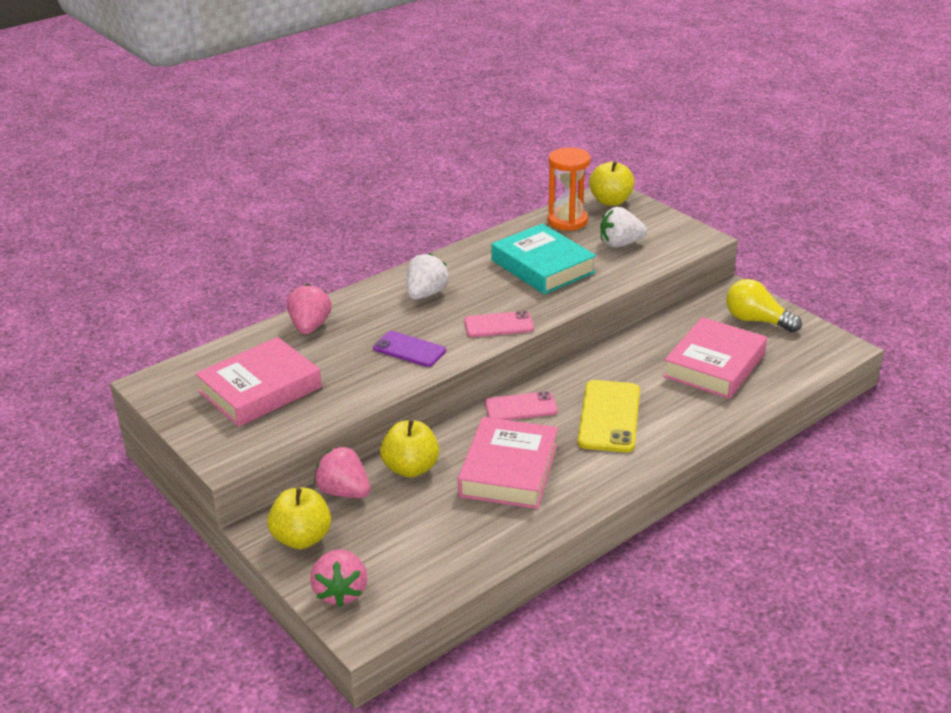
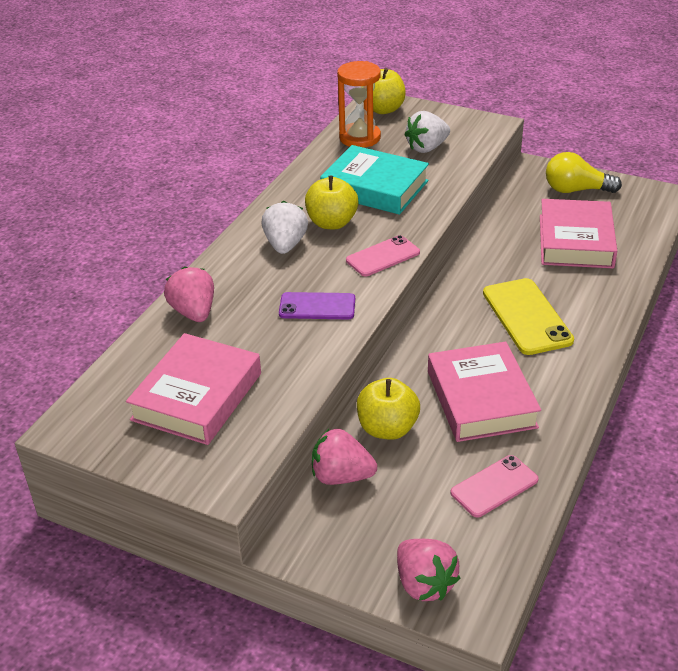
camera: 25 degrees left, 5 degrees up
(302, 538) = (338, 541): yellow apple -> yellow apple (332, 223)
(520, 407) = (440, 333): pink phone -> pink phone (494, 486)

